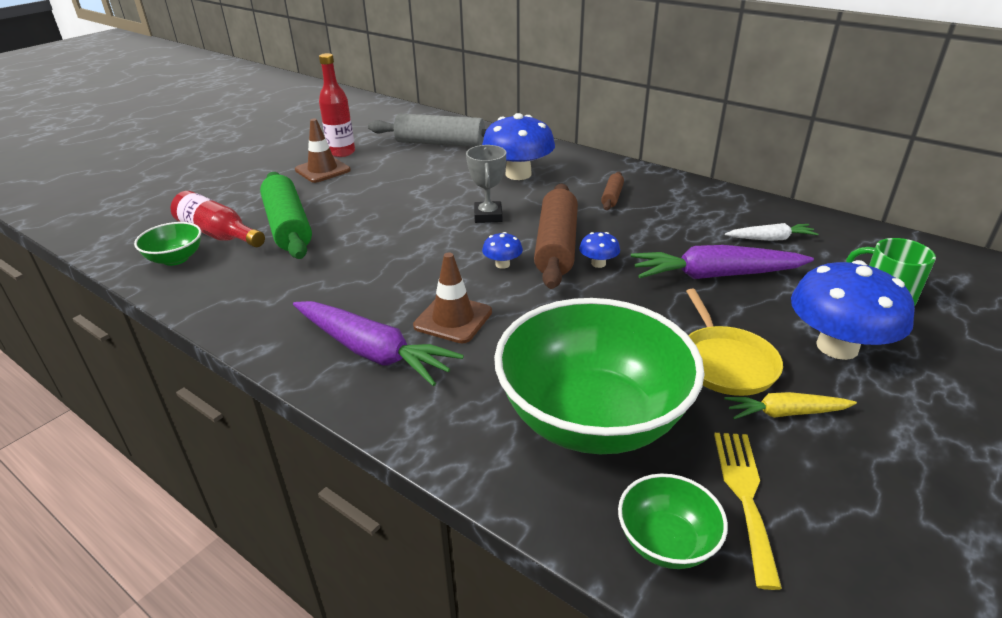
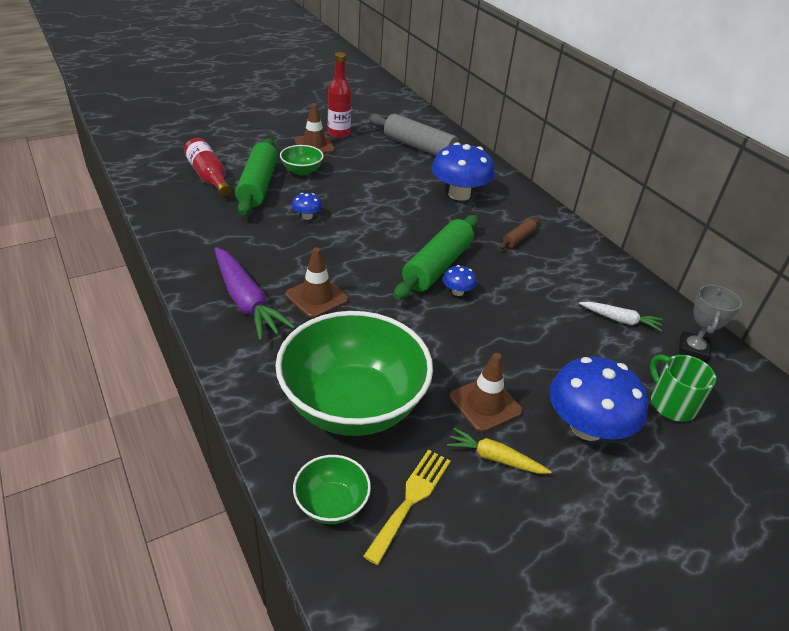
camera: 20 degrees right, 5 degrees up
(175, 259) = (170, 187): green bowl -> green bowl (302, 171)
(488, 216) = (406, 223): grey trophy -> grey trophy (693, 350)
(502, 264) = (385, 267): blue mushroom -> blue mushroom (307, 216)
(556, 246) = (437, 266): brown rolling pin -> green rolling pin
(715, 275) = (542, 334): purple carrot -> none
(725, 362) = (485, 404): yellow pan -> brown traffic cone

